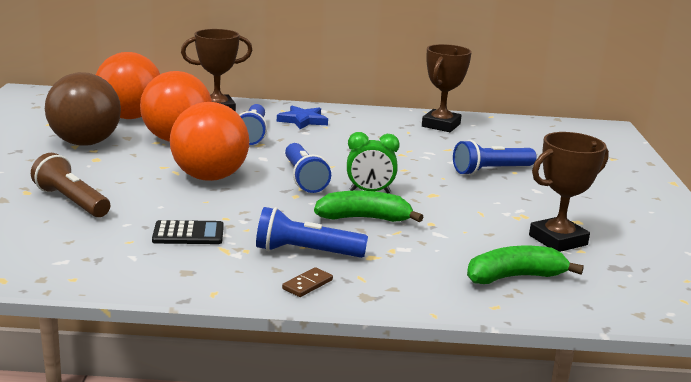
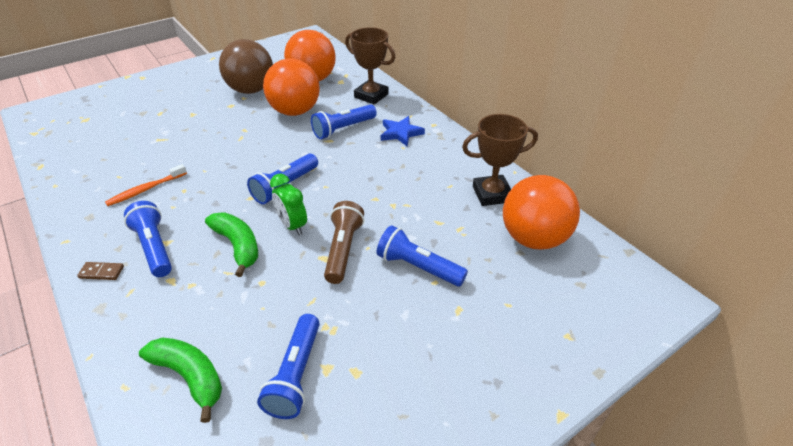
camera: 55 degrees right, 20 degrees up
(71, 201) = (159, 131): brown flashlight -> brown flashlight (343, 249)
(188, 234) = (146, 190): black calculator -> orange toothbrush
(210, 177) = (244, 152): orange ball -> orange ball (533, 238)
(558, 240) = (295, 375): brown trophy -> blue flashlight

